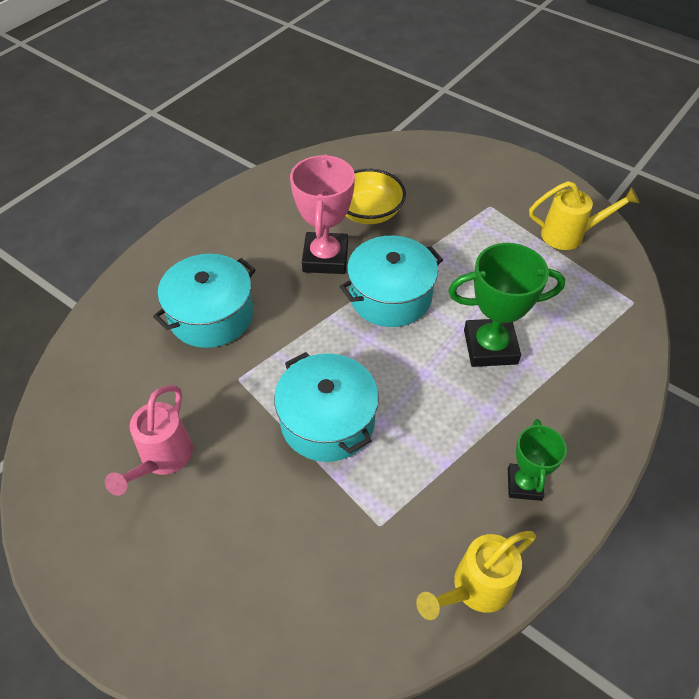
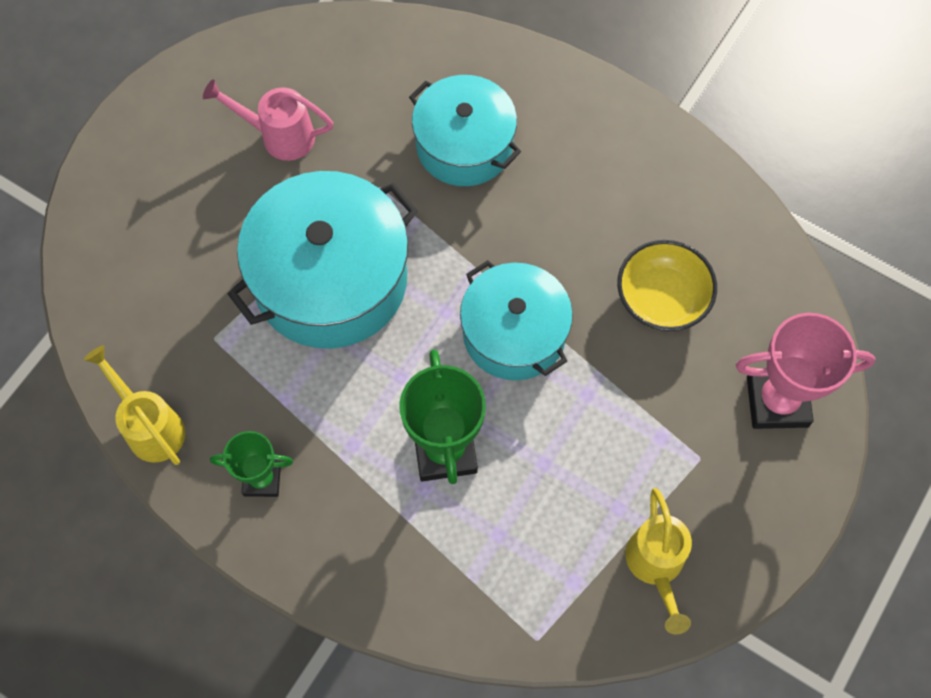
camera: 85 degrees right, 15 degrees up
(325, 258) = (569, 254): pink trophy -> pink trophy (777, 401)
(327, 421) = (330, 279): turquoise pot -> turquoise pot, size x1.52

